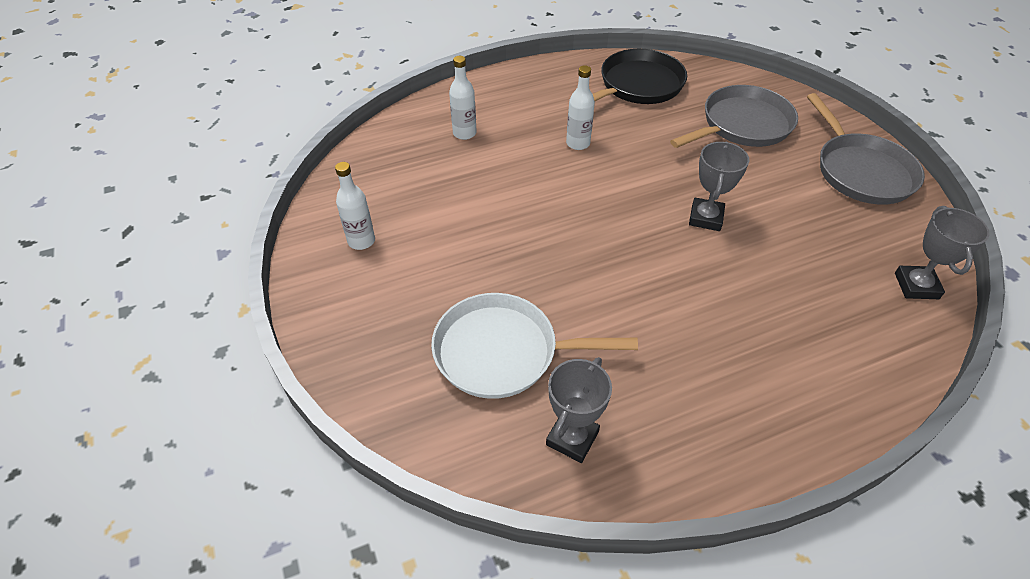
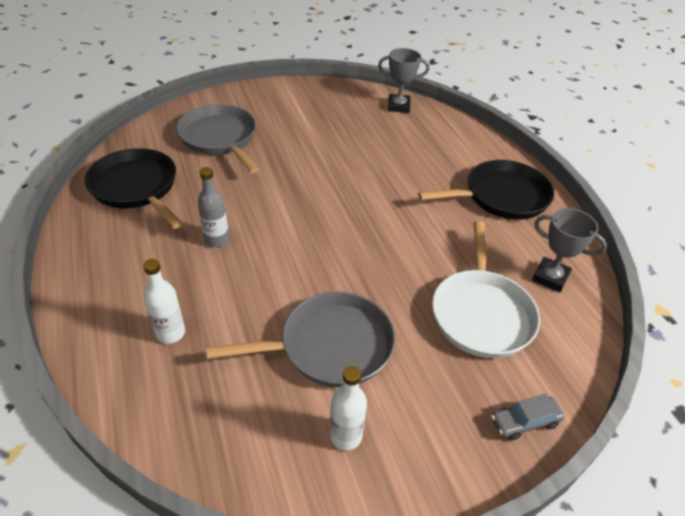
camera: 90 degrees left, 5 degrees down
(362, 374) = (524, 422): none -> grey car
(578, 143) = (217, 240): white bottle -> grey bottle
(705, 218) = (331, 178): grey trophy -> none
(733, 401) = (501, 196): none -> black pan
(861, 171) = (289, 99): grey pan -> grey pan (330, 346)

